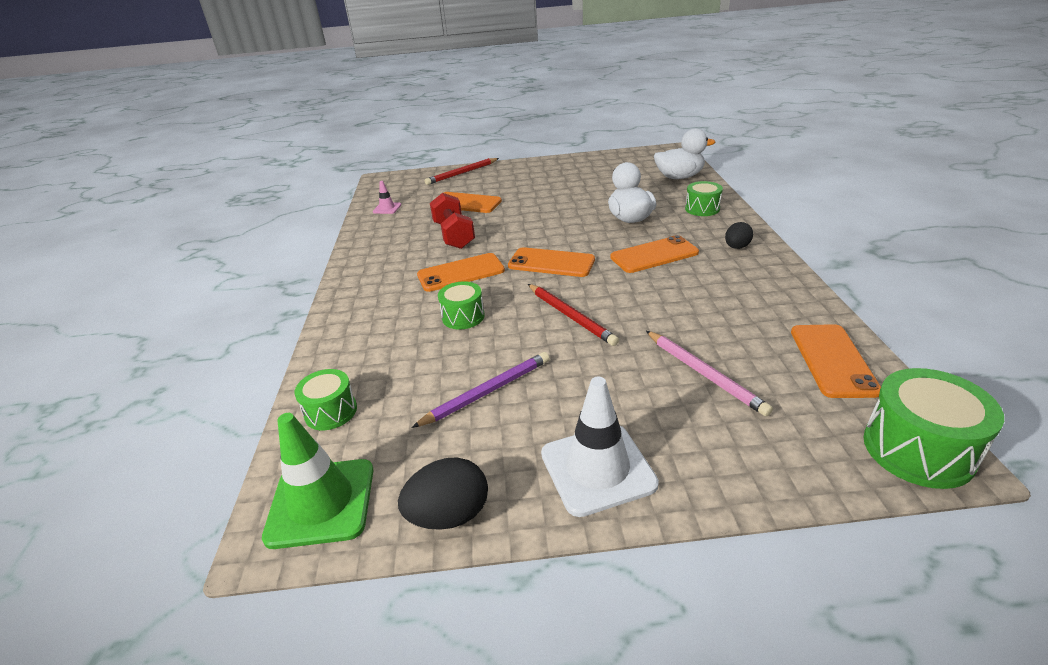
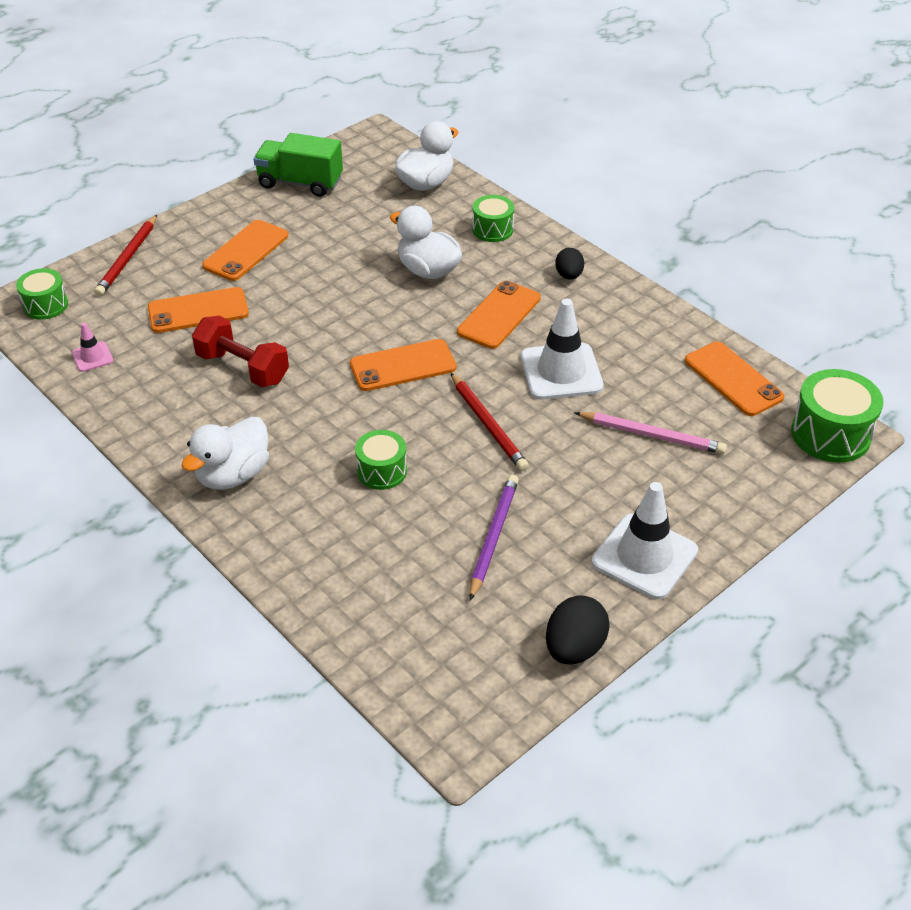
camera: 40 degrees left, 10 degrees up
(321, 503) = (464, 697): green traffic cone -> none
(331, 411) = (371, 626): green drum -> green drum (45, 305)
(376, 285) = (233, 475): none -> white duck
(461, 273) = (315, 418): orange phone -> orange phone (246, 251)
(570, 316) = (488, 424): red pencil -> red pencil turned 45 degrees clockwise
(597, 162) = (300, 183): none -> green truck
(666, 302) = (561, 372): none -> white traffic cone

